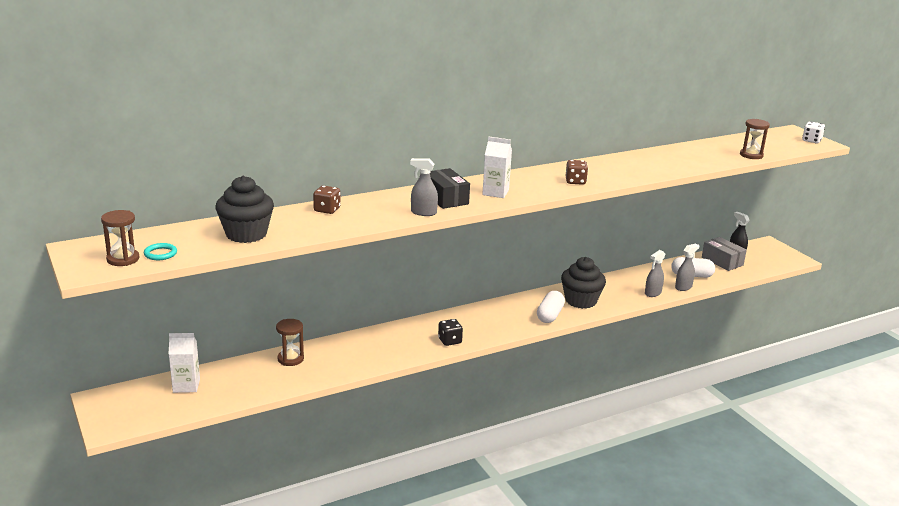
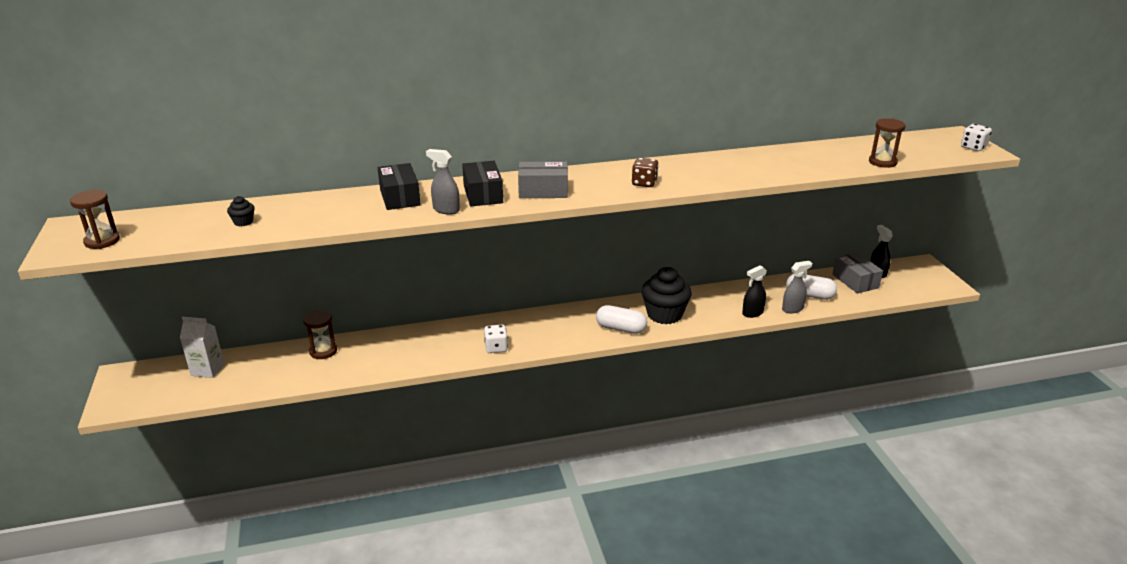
camera: 15 degrees right, 5 degrees up
(160, 254) = (142, 238): turquoise ring -> none
(246, 234) = (243, 222): black cupcake -> black cupcake, size x0.43
(327, 210) = (347, 199): brown dice -> none
(374, 205) = (400, 197): none -> black box
(449, 341) = (496, 348): black dice -> white dice
(495, 192) = (543, 191): white carton -> grey box
(550, 315) = (621, 328): white capsule -> white capsule turned 75 degrees clockwise
(652, 293) = (752, 313): grey spray bottle -> black spray bottle

